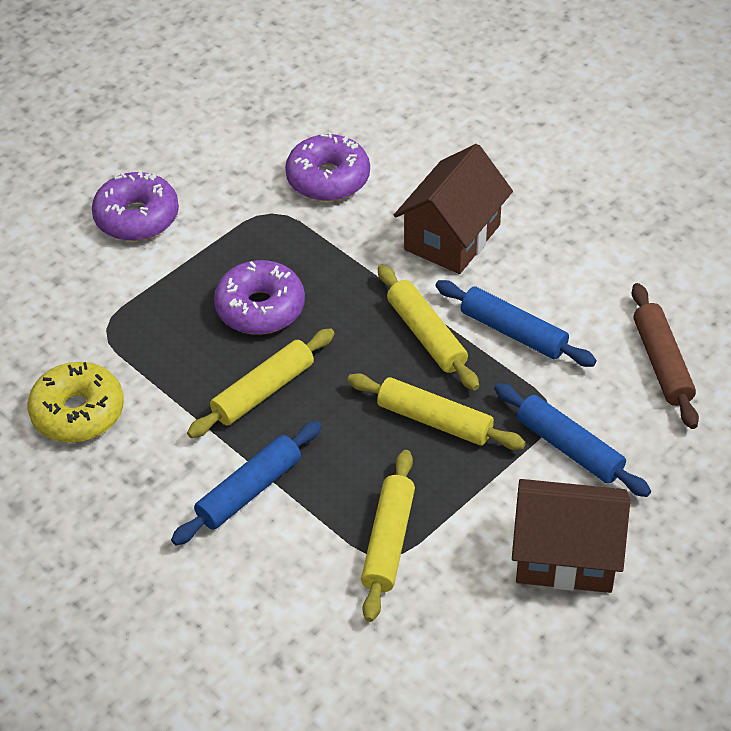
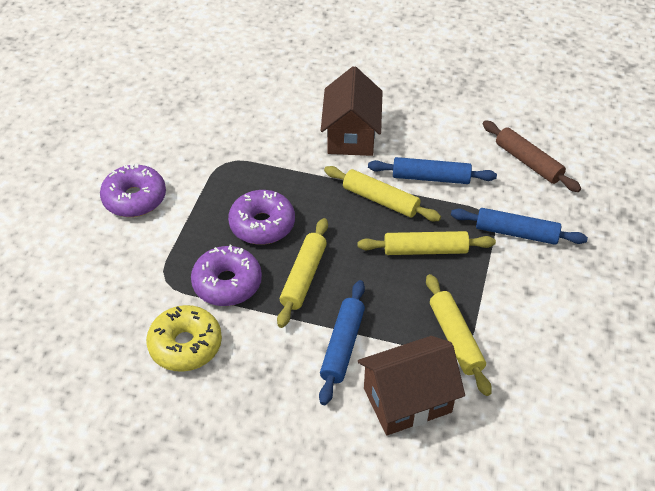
camera: 30 degrees left, 0 degrees up
(328, 178) = (247, 128): purple donut -> purple donut (227, 283)
(565, 557) = (565, 299): brown house -> brown house (407, 400)

